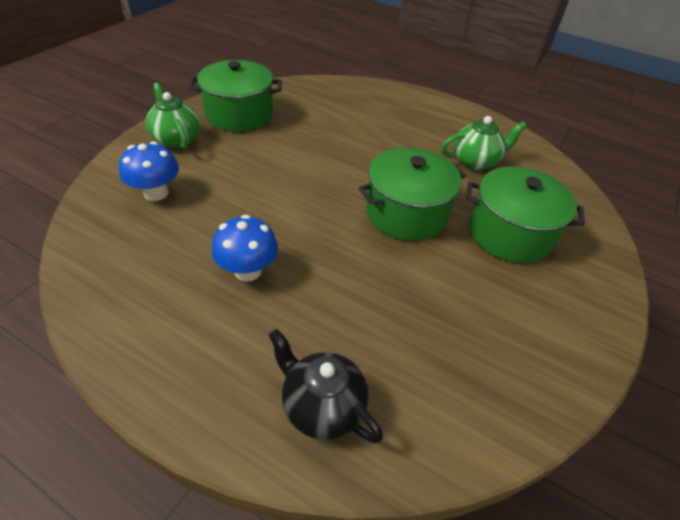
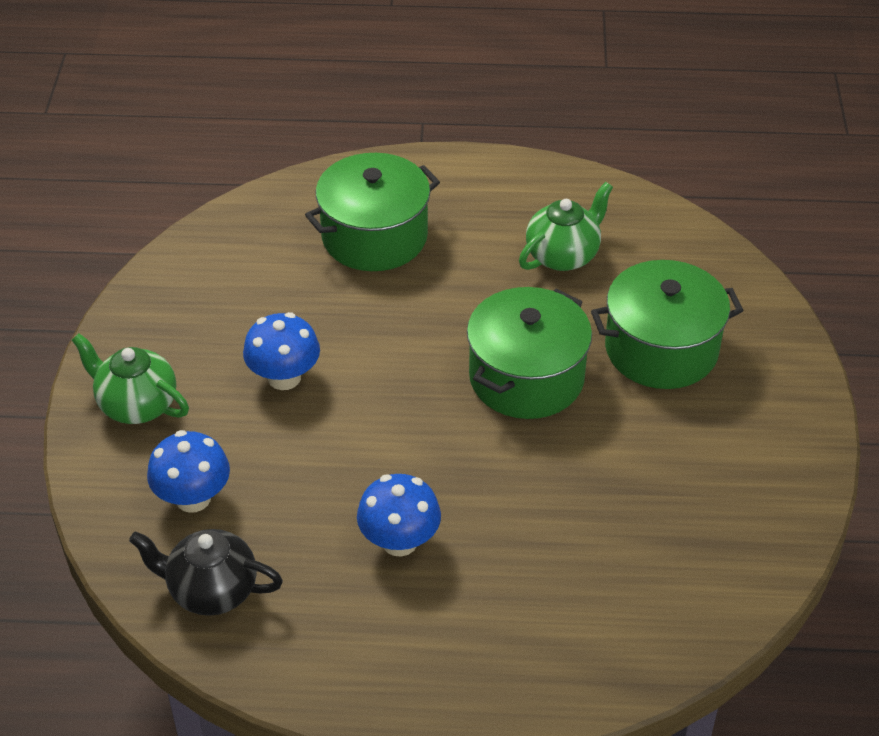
camera: 25 degrees left, 0 degrees up
(239, 114) = (186, 320): green pot -> green pot (374, 236)
(263, 157) = (284, 377): none -> blue mushroom
(322, 406) = (586, 638): black teapot -> black teapot (211, 590)

